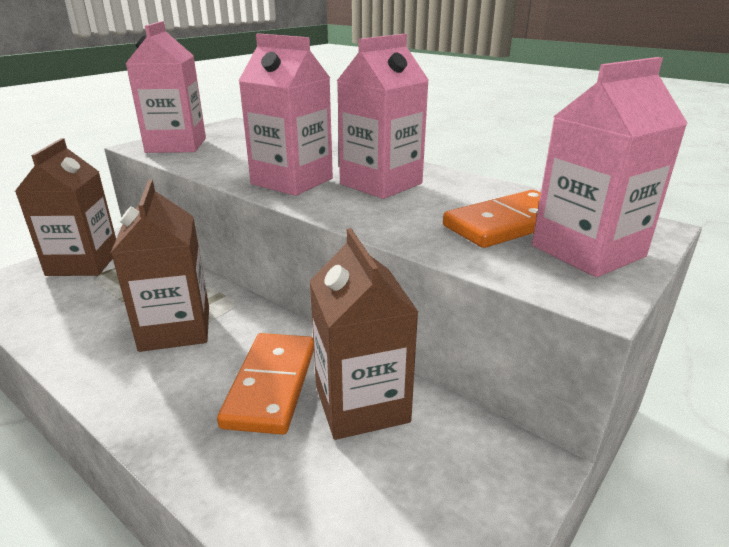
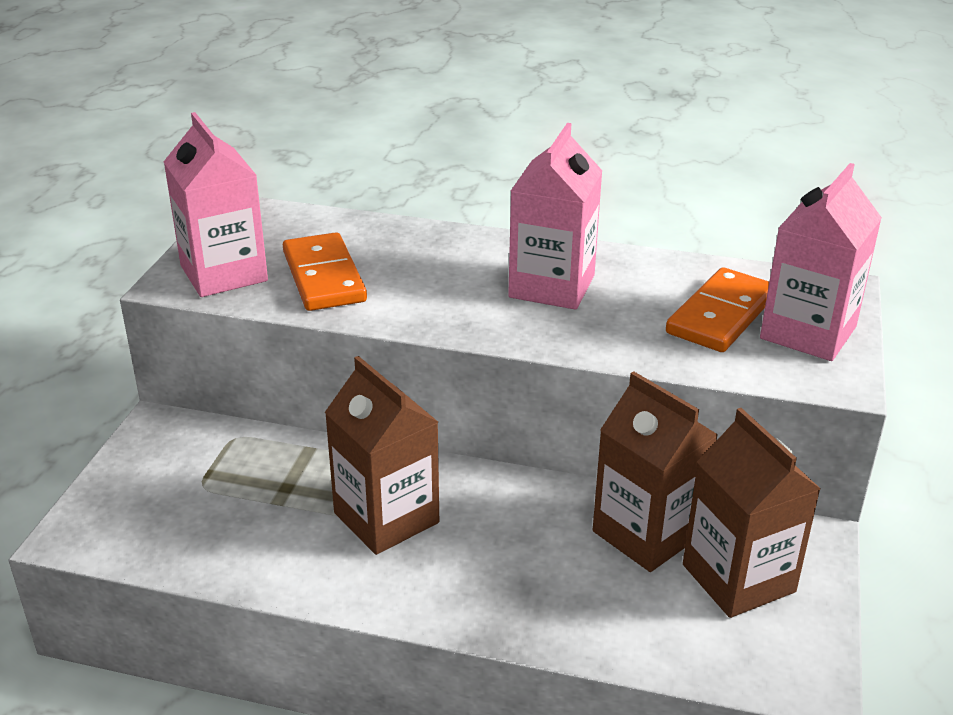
camera: 25 degrees left, 5 degrees up
(83, 263) = (162, 470): brown carton -> brown carton (738, 578)
(271, 385) = (548, 544): orange domino -> orange domino (323, 277)
(292, 181) = (451, 305): pink carton -> none

